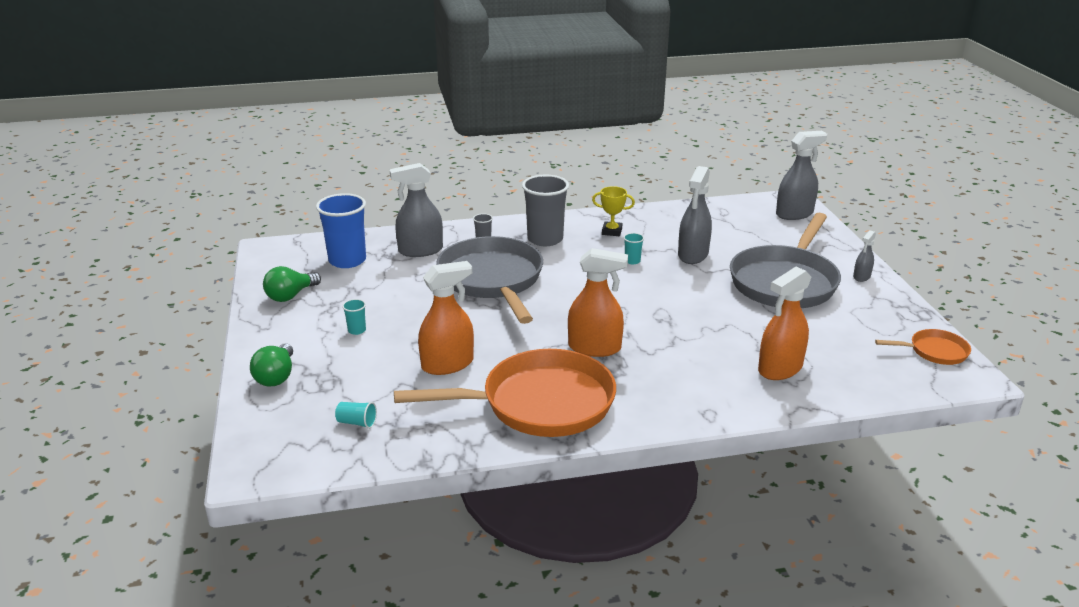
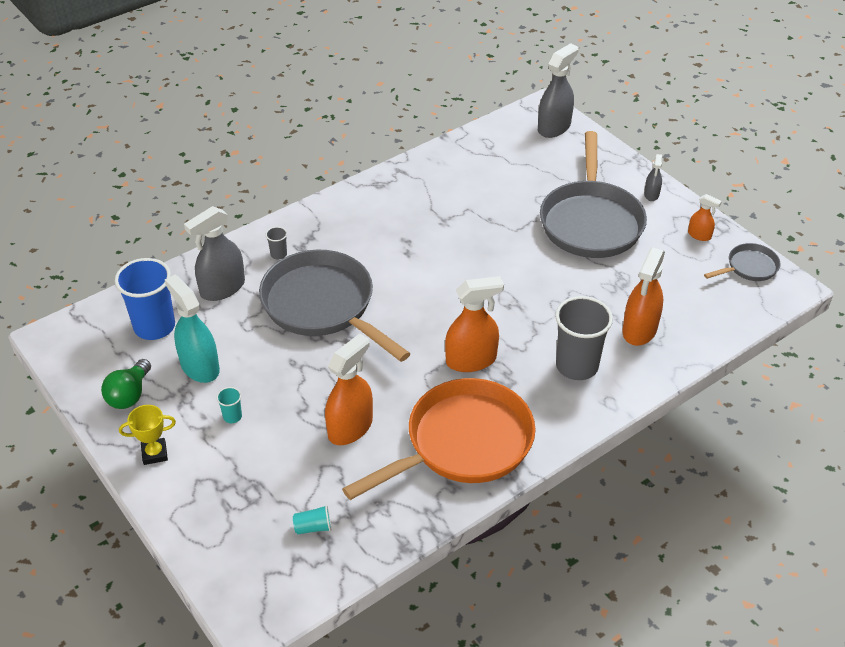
camera: 25 degrees left, 15 degrees up
(276, 377) = (194, 503): green light bulb -> none
(359, 293) = (199, 366): none -> turquoise spray bottle
(545, 239) = (339, 233): grey cup -> grey cup (577, 366)
(612, 231) = (398, 202): yellow trophy -> yellow trophy (154, 453)
(632, 261) = (441, 237): turquoise cup -> none
(693, 255) = (492, 211): grey spray bottle -> none
(893, 316) = (699, 235): none -> orange spray bottle
(934, 351) = (749, 267): orange pan -> grey pan

